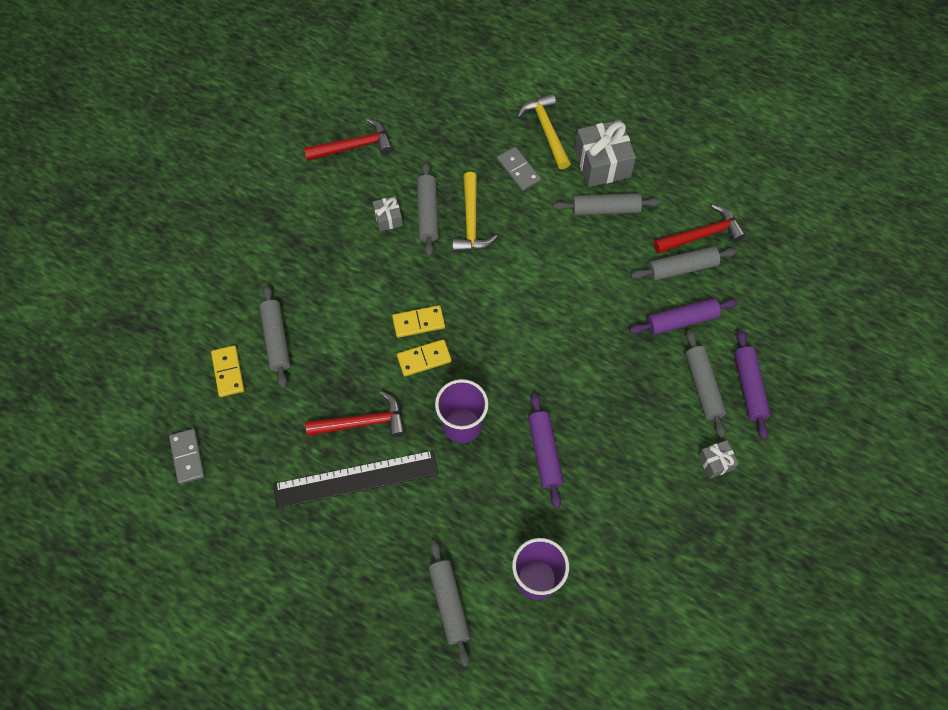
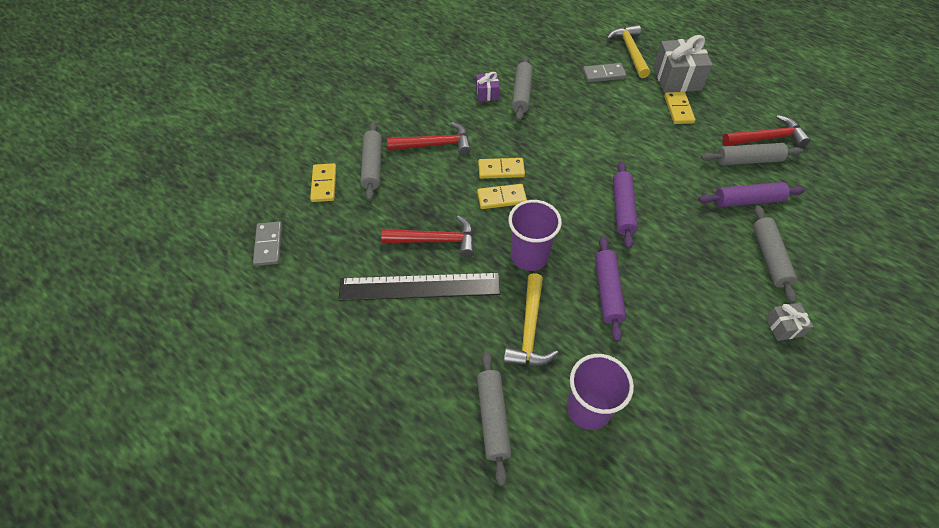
camera: 10 degrees right, 10 degrees down
(354, 146) = (467, 44): red hammer -> red hammer (435, 145)
(388, 218) = (487, 93): grey gift -> purple gift
(471, 222) = (558, 104): yellow hammer -> yellow hammer (529, 330)
(518, 170) = (603, 74): grey domino -> grey domino turned 75 degrees counterclockwise
(605, 209) = (678, 109): grey rolling pin -> yellow domino
(749, 387) = (817, 264): purple rolling pin -> purple rolling pin (623, 209)

